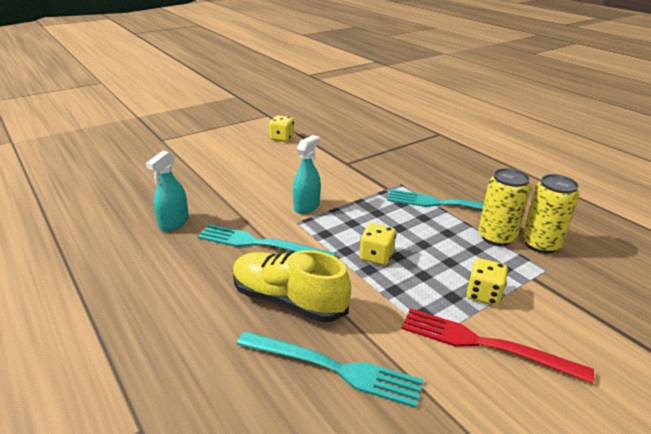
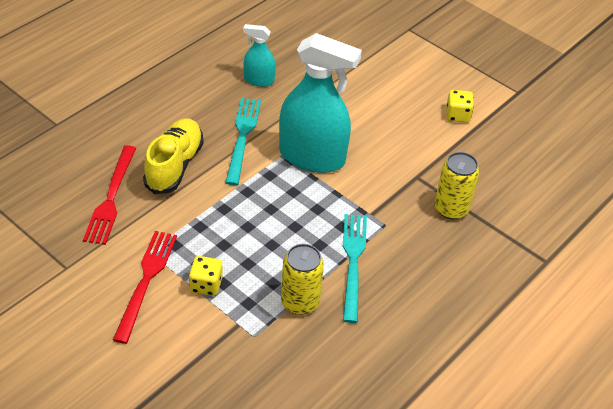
camera: 75 degrees right, 15 degrees up
(307, 206) = (312, 157): turquoise spray bottle -> turquoise spray bottle, size x2.05
(332, 368) = (111, 197): turquoise fork -> red fork
(376, 256) = (243, 212): yellow dice -> none
(540, 244) = (297, 338): yellow can -> yellow can (451, 208)

